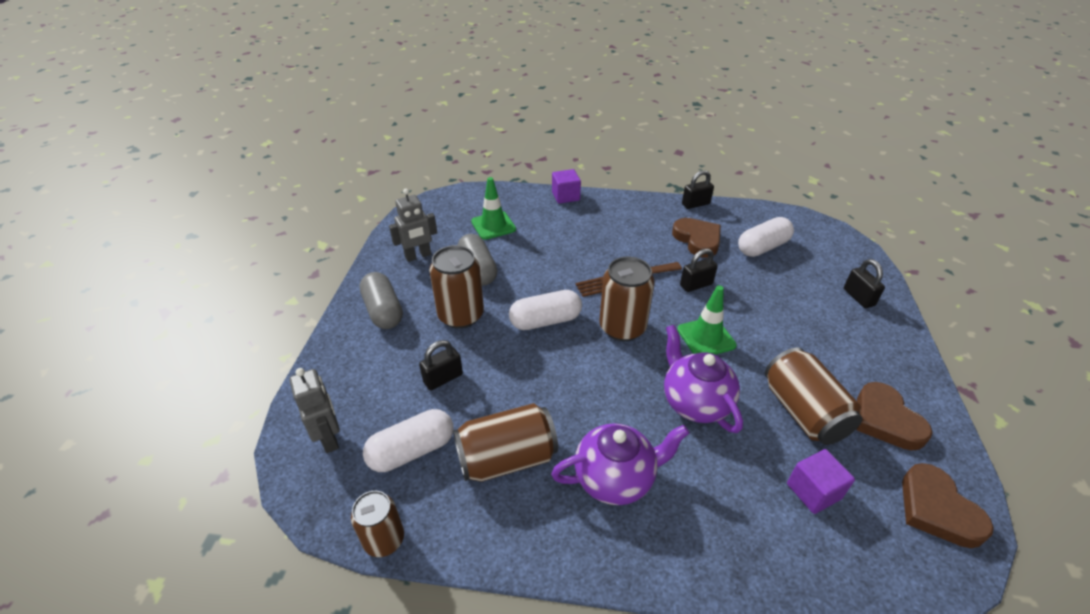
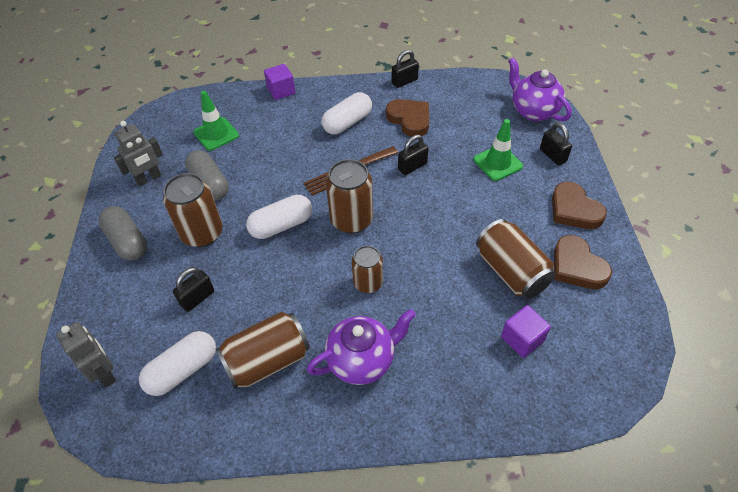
camera: 10 degrees left, 10 degrees up
(384, 539) = (175, 451): brown can -> brown can (368, 283)
(694, 402) = (421, 280): purple teapot -> purple teapot (533, 111)
(706, 337) = (425, 217): green traffic cone -> green traffic cone (497, 163)
(762, 247) = (468, 118): white capsule -> white capsule (347, 123)
(937, 509) = (617, 335): brown heart -> brown heart (574, 210)

